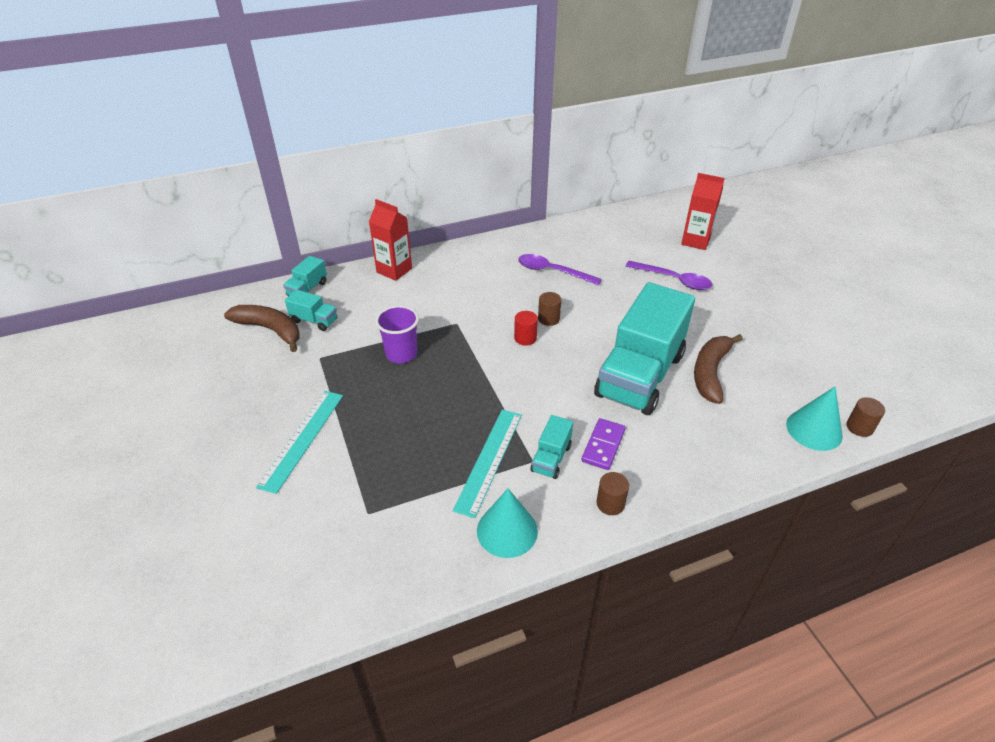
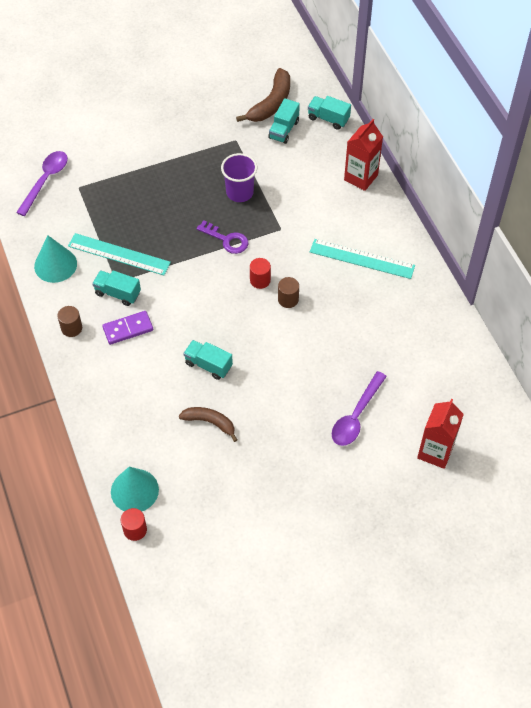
camera: 90 degrees right, 15 degrees up
(302, 439) = (148, 142): turquoise ruler -> turquoise ruler (362, 259)
(469, 363) = (227, 240): none -> purple key
(552, 271) = (366, 306): purple spoon -> purple spoon (45, 181)
(603, 445) = (128, 329): purple domino -> purple domino turned 45 degrees counterclockwise
(640, 375) = (208, 365): turquoise truck -> turquoise truck, size x0.42
(710, 373) = (210, 422): brown banana -> brown banana, size x0.66
(859, 427) = (135, 530): brown cylinder -> red cylinder

